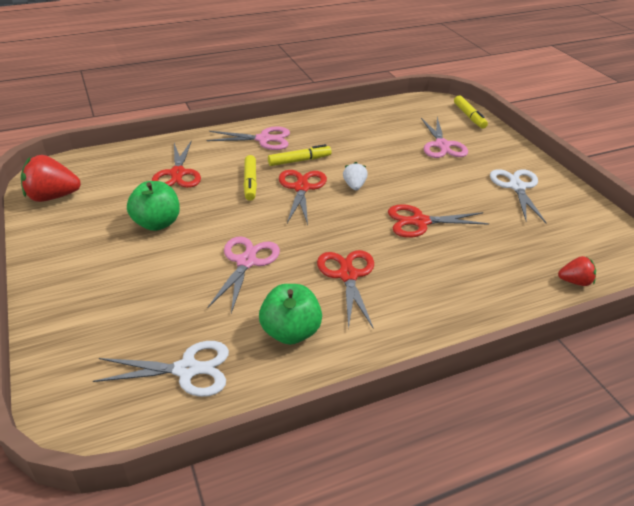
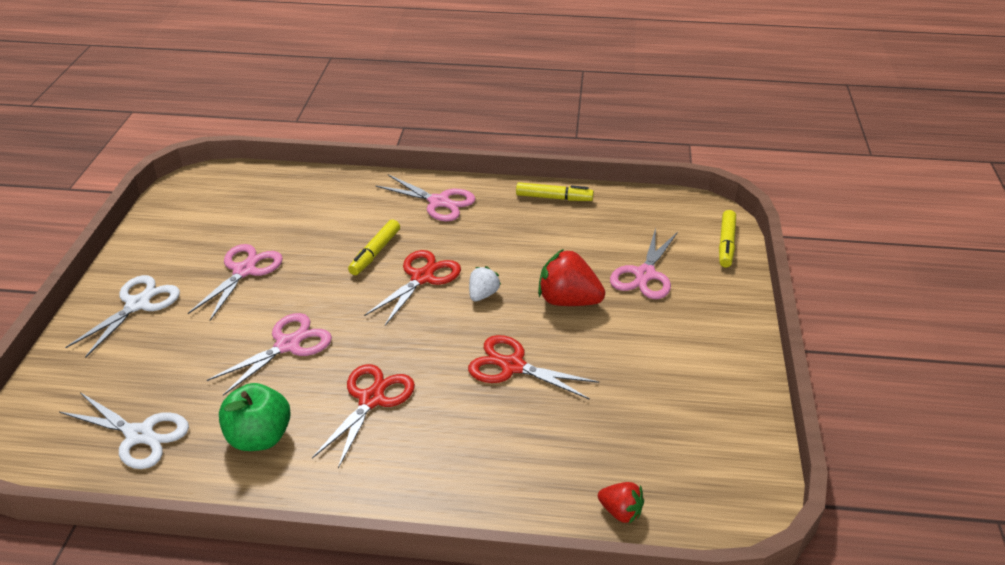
camera: 30 degrees right, 0 degrees up
(53, 197) = (179, 208): red strawberry -> red strawberry (568, 301)
(157, 223) = (244, 271): green apple -> pink scissors
(178, 173) = (312, 218): red scissors -> none
(299, 161) = (452, 242): yellow marker -> yellow marker (554, 198)
(516, 187) = (683, 363): white scissors -> white scissors (138, 304)

